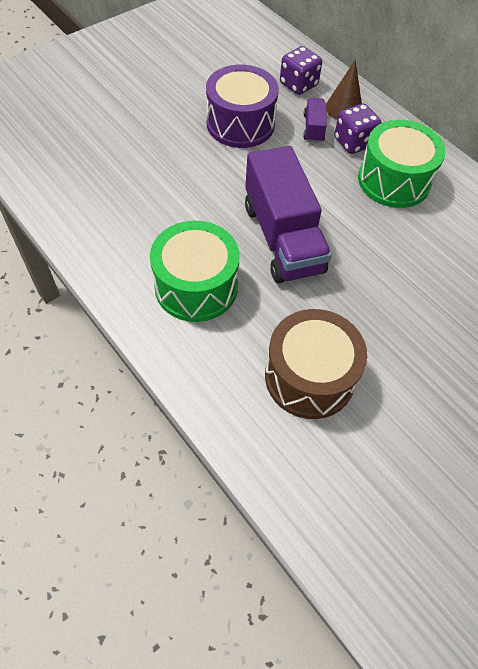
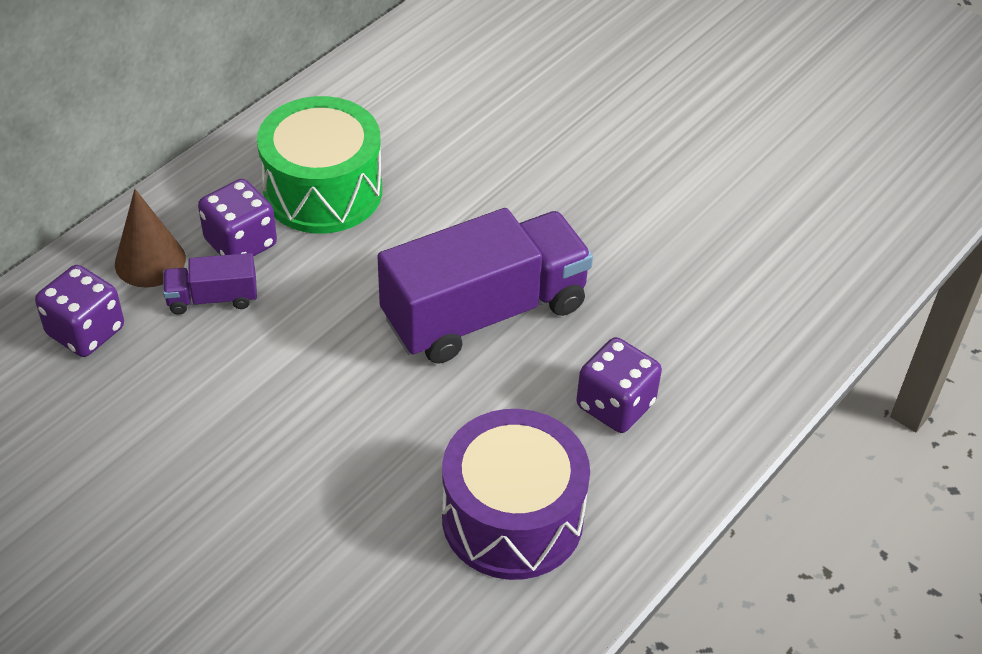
camera: 100 degrees left, 10 degrees down
(196, 286) = (615, 405): green drum -> purple dice
(240, 124) = (218, 405): purple drum -> purple drum (512, 518)
(309, 377) = (715, 260): brown drum -> none

